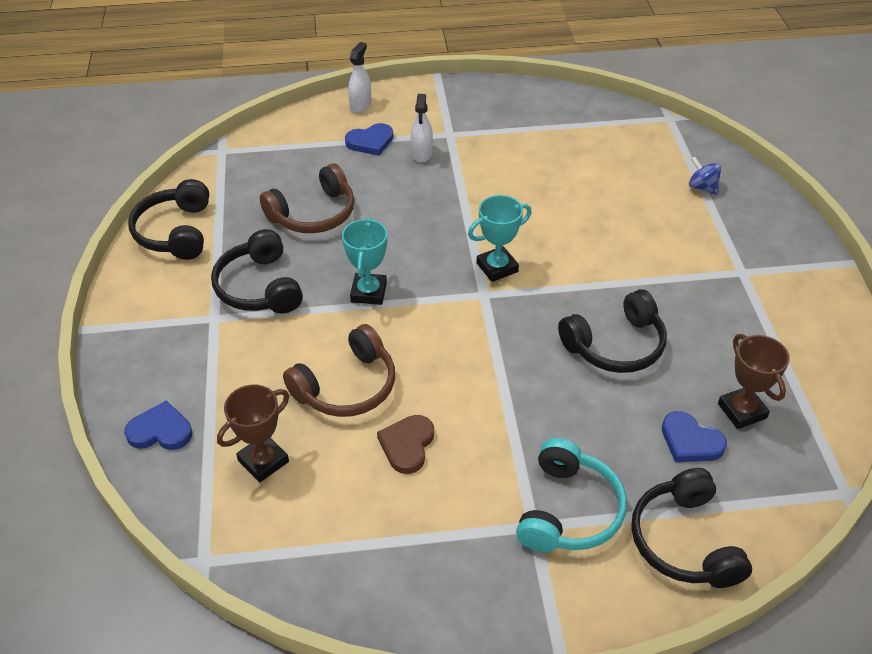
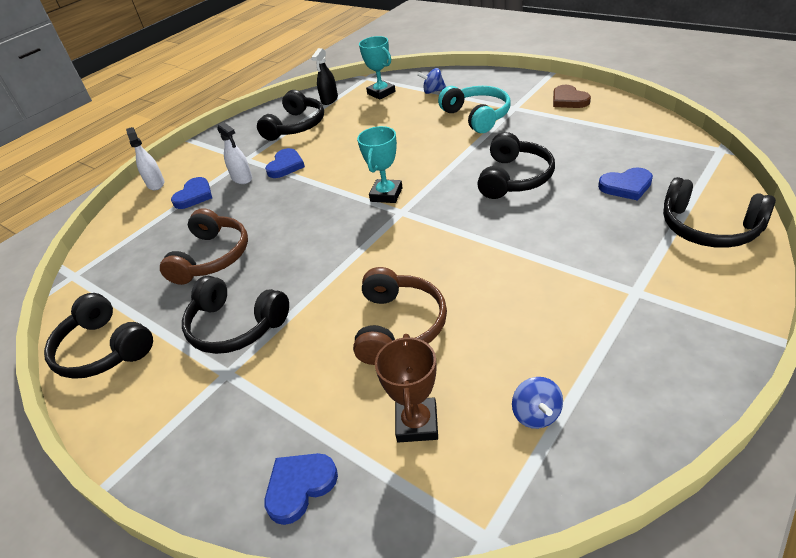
camera: 40 degrees left, 5 degrees down
(332, 529) = (536, 414): none -> blue spinning top
(368, 292) = (325, 266): turquoise trophy -> turquoise trophy (381, 93)
(407, 445) = (494, 321): brown heart -> brown heart (569, 100)
(467, 168) = (285, 166): none -> blue heart
(532, 129) = (296, 126): none -> black headphones
(568, 510) = (637, 267): turquoise headphones -> turquoise headphones (477, 116)
(600, 120) = (329, 99): none -> black spray bottle
(742, 411) = (621, 156): brown trophy -> none

